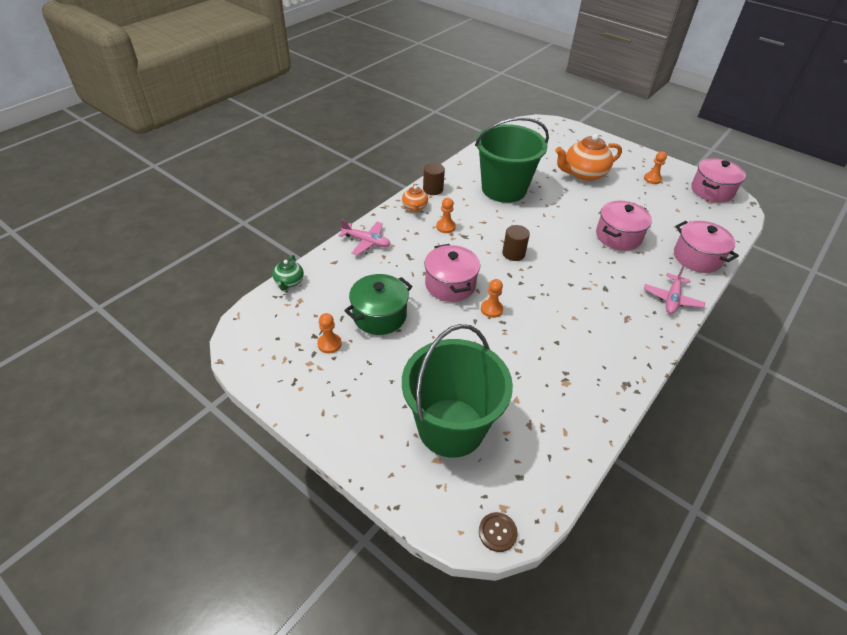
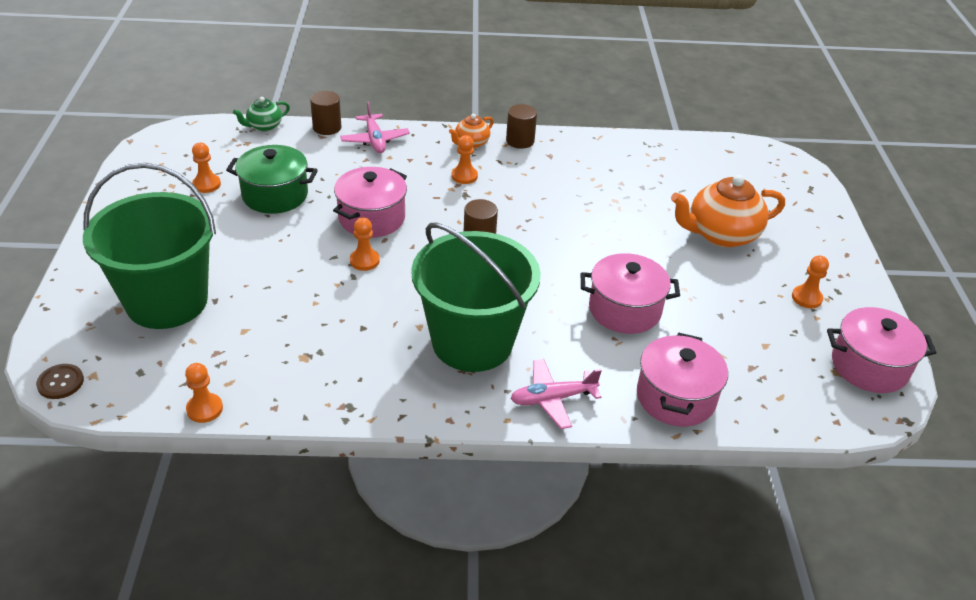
camera: 50 degrees right, 5 degrees down
(327, 254) = (327, 127): none -> brown cylinder
(504, 189) = (593, 186): green bucket -> green bucket (472, 342)
(583, 174) = (721, 234): orange teapot -> orange teapot turned 45 degrees counterclockwise
(583, 457) = (204, 409): none -> orange pawn

